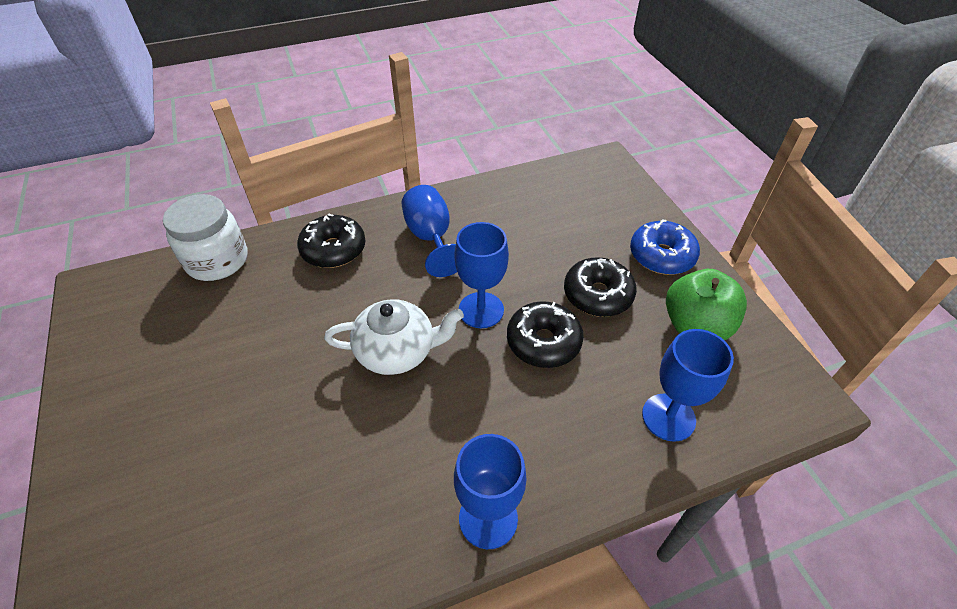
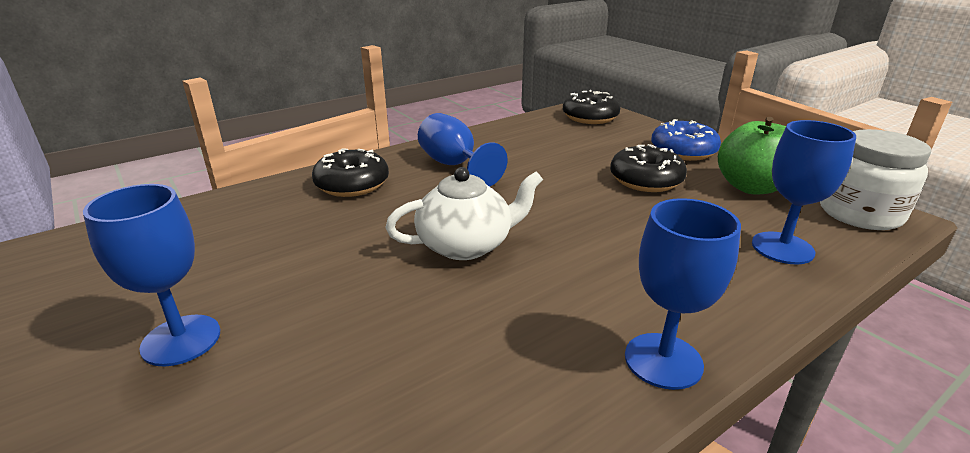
camera: 15 degrees left, 20 degrees down
(217, 260) = (214, 208): white jar -> white jar (860, 214)
(481, 310) = (538, 204): blue goblet -> blue goblet (181, 340)
(543, 342) = (618, 216): black donut -> black donut (590, 117)

